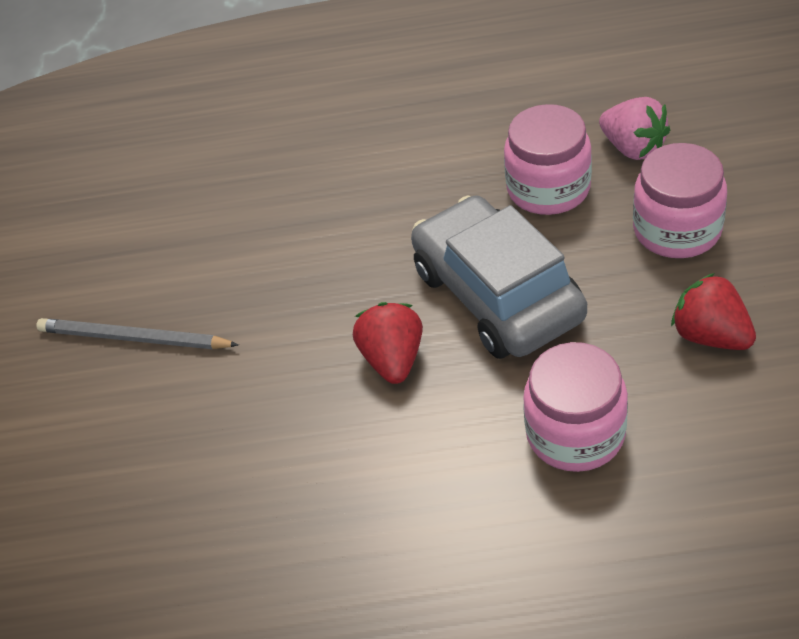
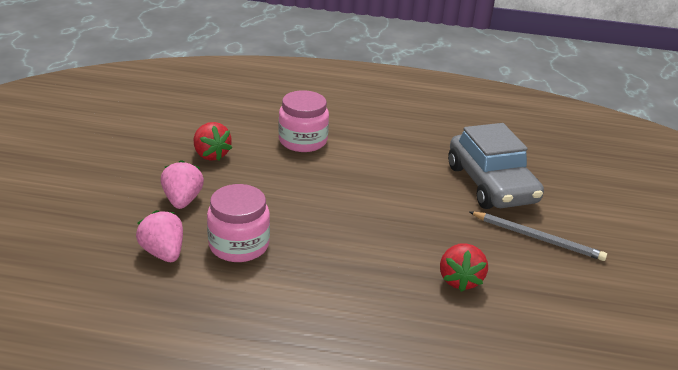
camera: 175 degrees left, 15 degrees down
(393, 359) = (379, 188): red strawberry -> red strawberry (460, 280)
(497, 295) = (307, 199): grey car -> grey car (491, 184)
(677, 230) = (182, 200): pink jar -> pink strawberry

